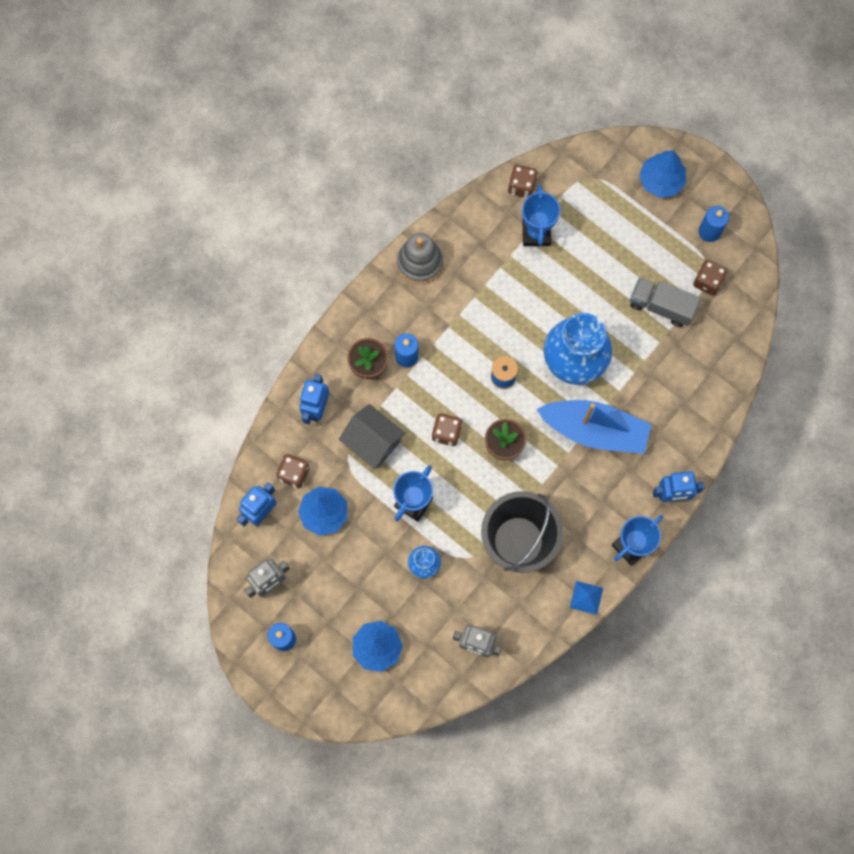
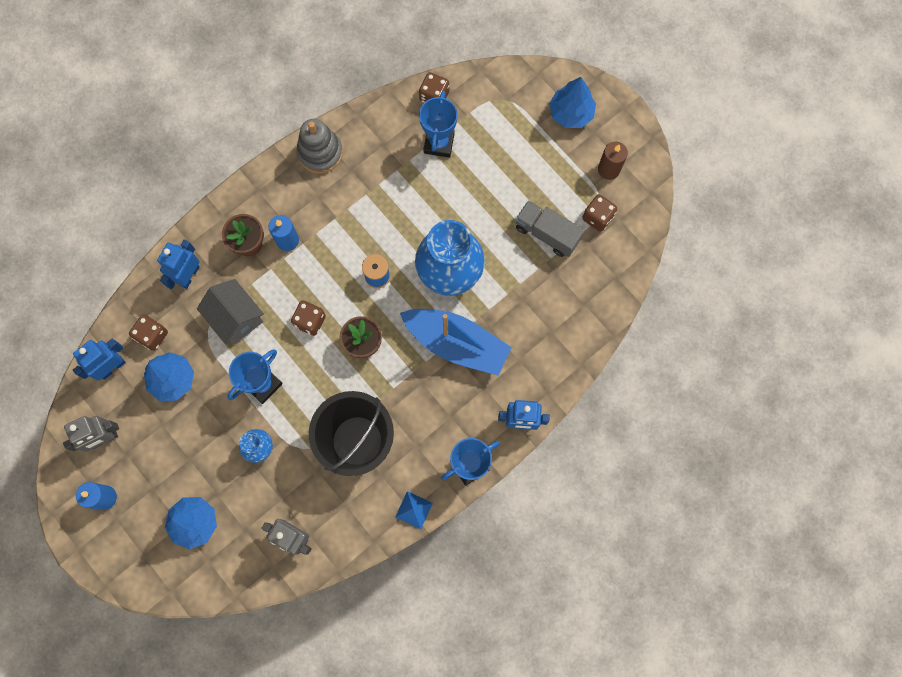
camera: 10 degrees right, 0 degrees up
(709, 231) = (608, 169): blue candle -> brown candle

